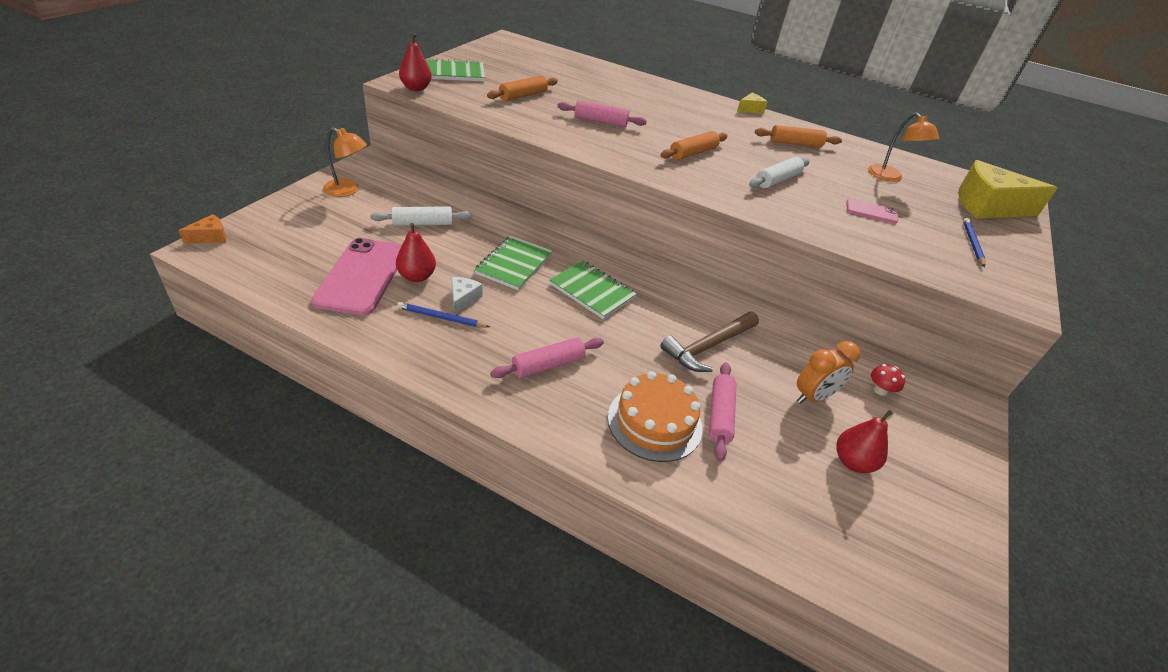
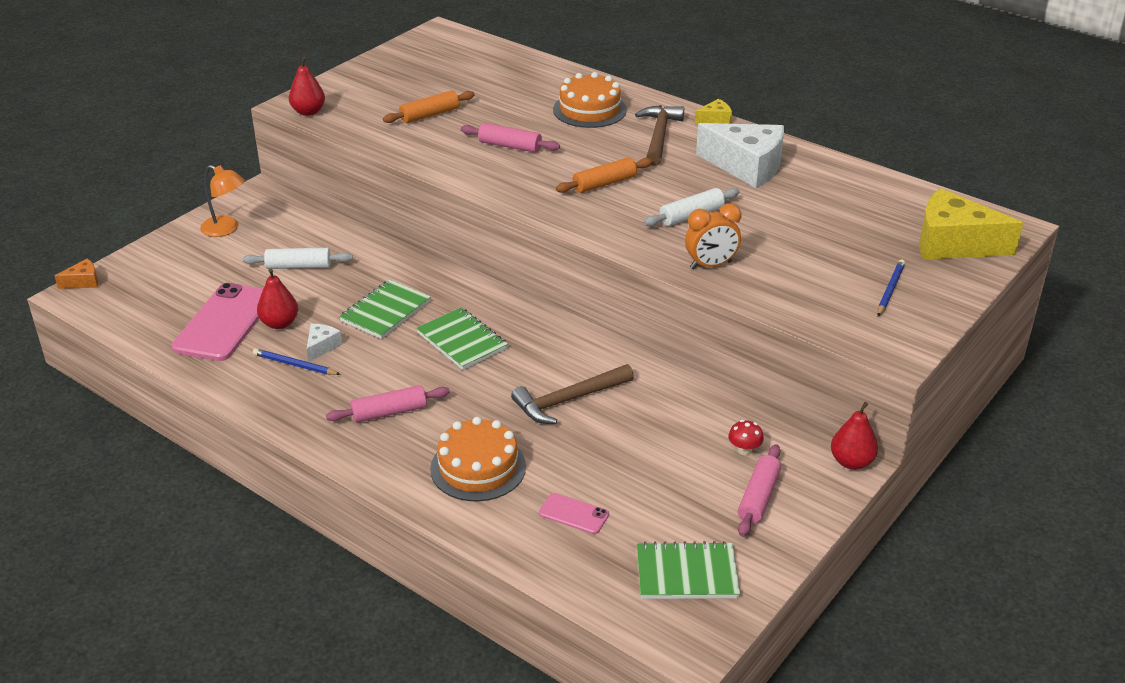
camera: 15 degrees right, 5 degrees down
(455, 73) = (359, 88): green notebook -> green notebook (687, 573)
(651, 98) = (589, 110): none -> orange cake
(715, 119) = (659, 136): none -> brown hammer
(720, 415) = (549, 465): pink rolling pin -> pink rolling pin (758, 497)
(795, 143) = (746, 166): orange rolling pin -> white cheese
(813, 397) = (662, 453): orange clock -> orange clock (710, 265)
(853, 462) = (670, 513): red pear -> red pear (851, 462)
(871, 212) = (786, 252): pink phone -> pink phone (573, 514)
(890, 177) = (845, 208): orange lamp -> none

